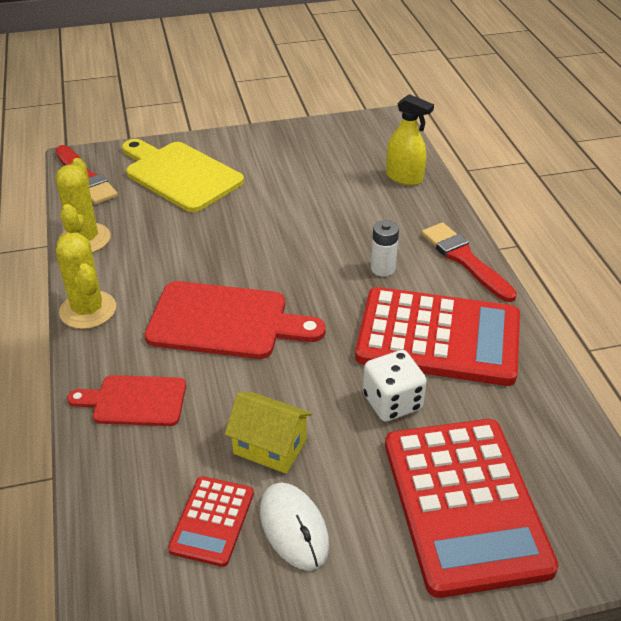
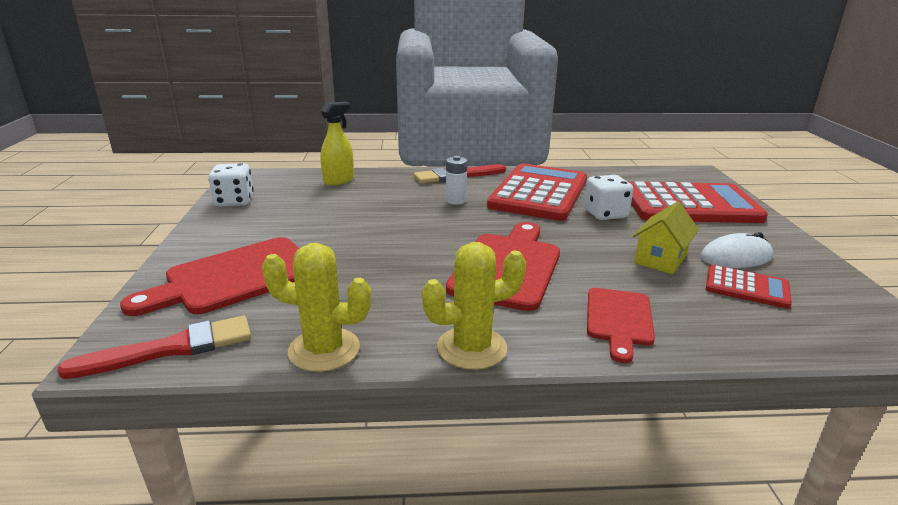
camera: 80 degrees left, 15 degrees down
(180, 175) = (235, 277): yellow cutting board -> red cutting board
(323, 133) = (234, 201): none -> white dice

